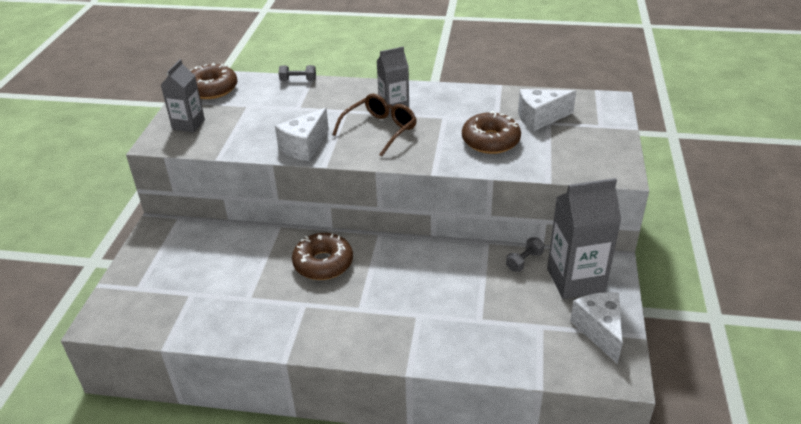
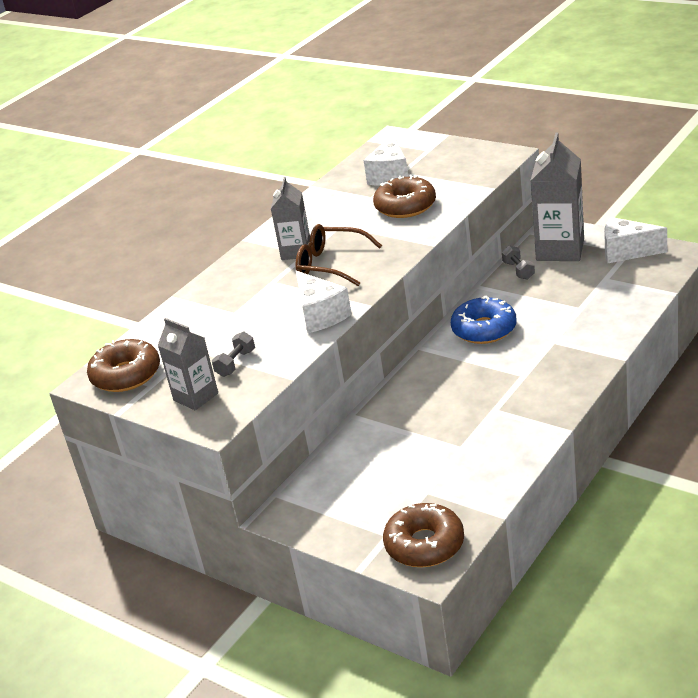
camera: 60 degrees left, 5 degrees down
(298, 80) = (172, 308): grey dumbbell -> grey dumbbell (236, 363)
(323, 263) = (440, 390): brown donut -> brown donut (424, 544)
(380, 130) = (330, 264): brown glasses -> brown glasses turned 45 degrees counterclockwise
(420, 265) = (484, 329): none -> blue donut

